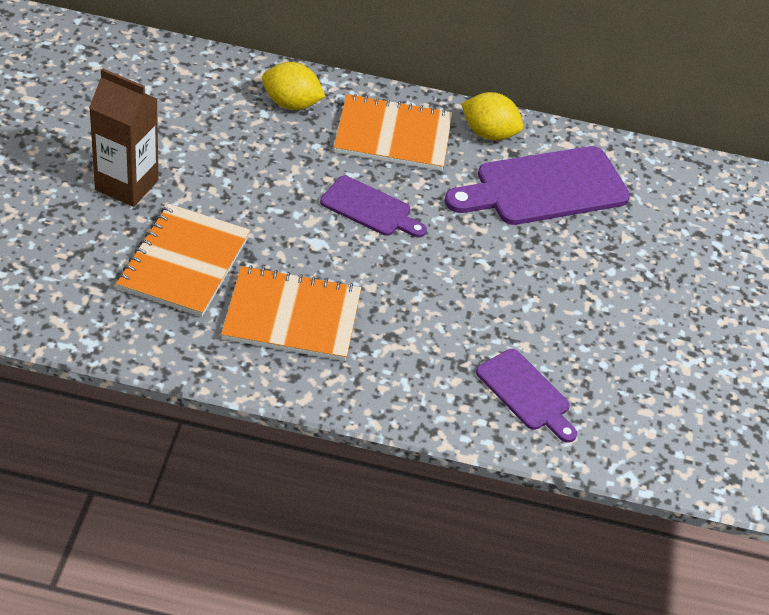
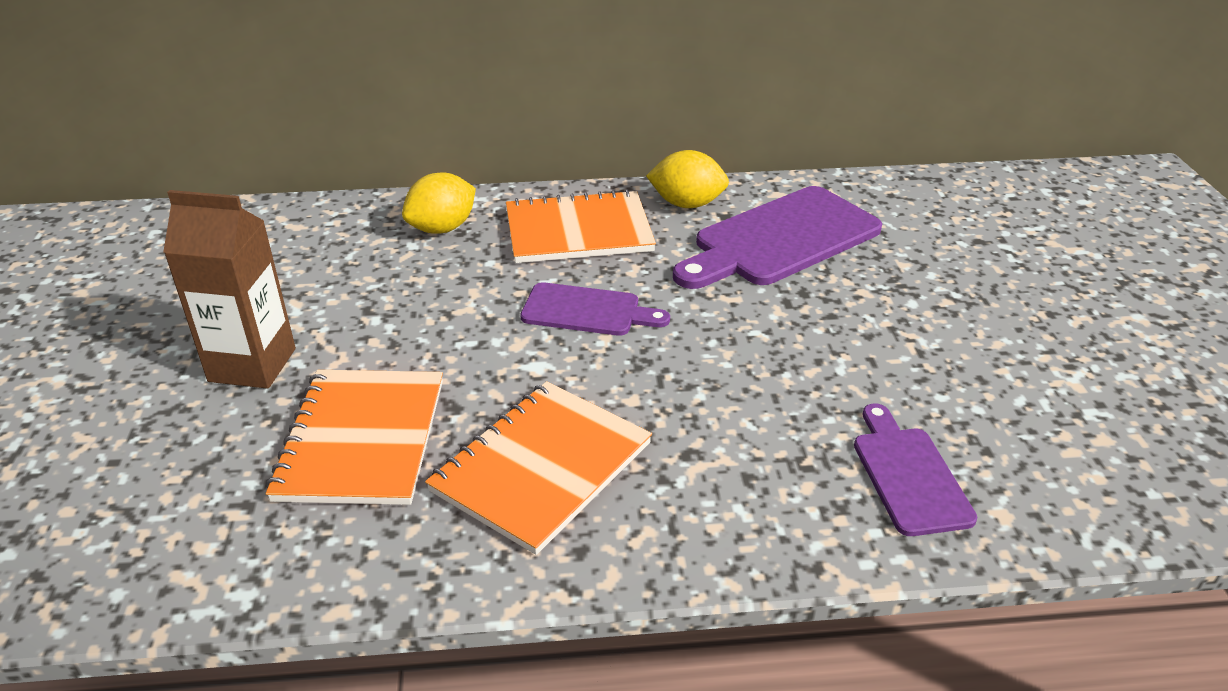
camera: 10 degrees left, 10 degrees down
(291, 104) = (442, 228): yellow lemon -> yellow lemon turned 45 degrees counterclockwise
(292, 316) = (542, 467): orange notebook -> orange notebook turned 45 degrees counterclockwise
(526, 393) = (908, 475): purple cutting board -> purple cutting board turned 135 degrees counterclockwise

